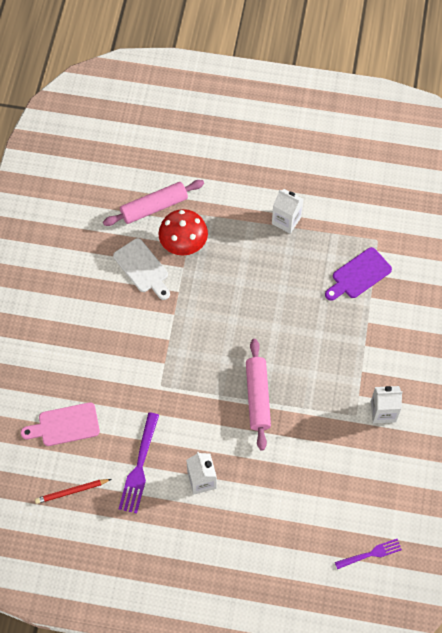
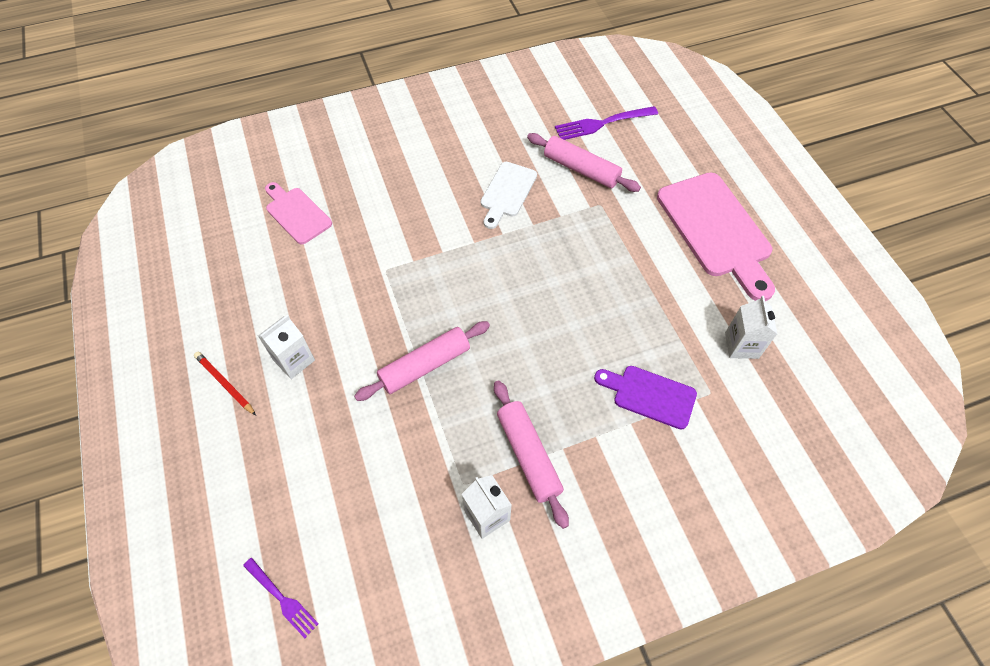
camera: 60 degrees right, 5 degrees down
(71, 491) = (226, 252): red pencil -> red pencil (225, 384)
(139, 466) = (283, 295): purple fork -> purple fork (603, 123)
(183, 245) = (558, 212): red mushroom -> none
(263, 157) = (716, 230): none -> pink cutting board
(286, 220) = (659, 288): white carton -> white carton (741, 345)
(358, 367) = (528, 455): none -> pink rolling pin

